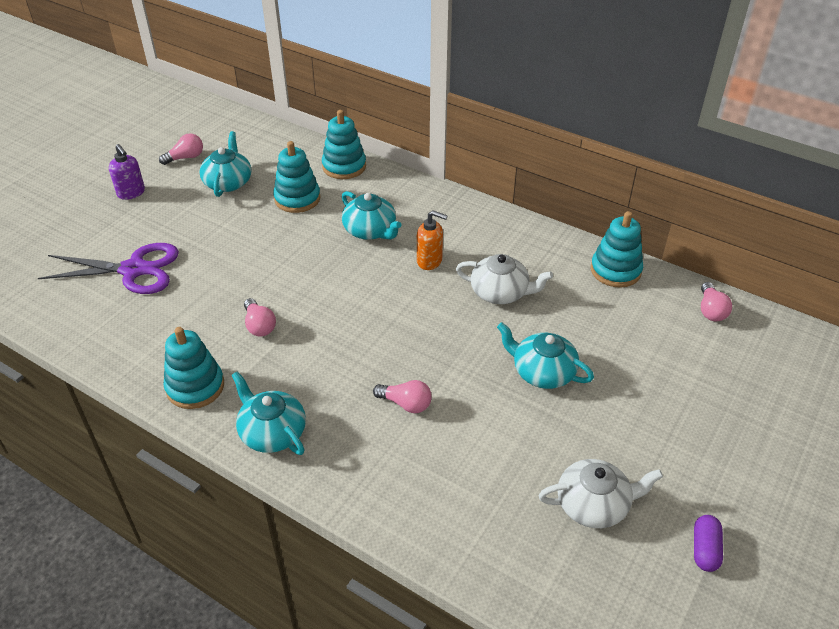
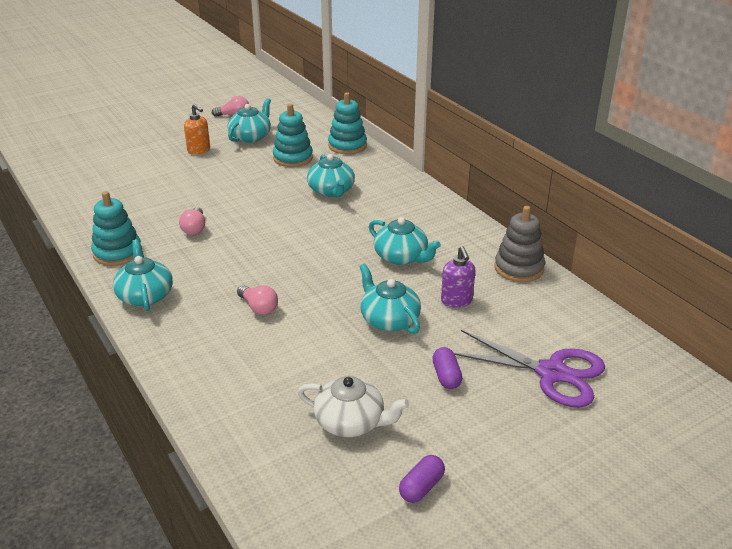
camera: 25 degrees right, 10 degrees down
(131, 193) = (177, 128): purple soap dispenser -> purple soap dispenser (456, 301)
(133, 270) = (138, 173): purple scissors -> purple scissors (551, 373)
(430, 261) = (361, 222): orange soap dispenser -> orange soap dispenser (199, 150)
(500, 292) = (401, 257): white teapot -> turquoise teapot
(615, 270) = (519, 268): turquoise stacking toy -> grey stacking toy
(639, 418) = (446, 376): none -> purple capsule
(710, 310) = (585, 320): pink light bulb -> none

